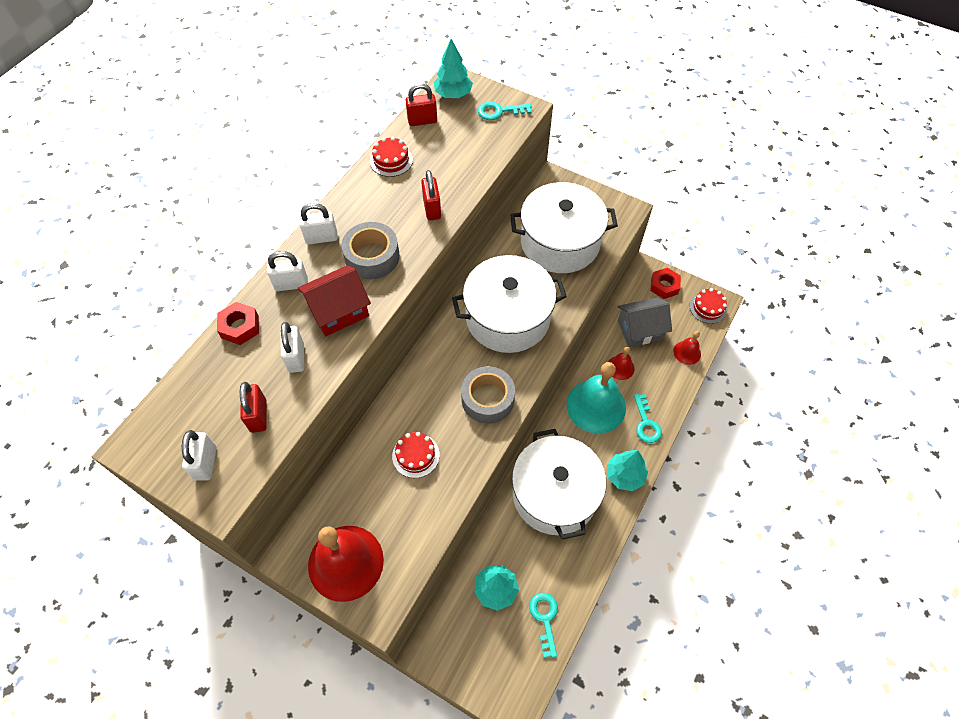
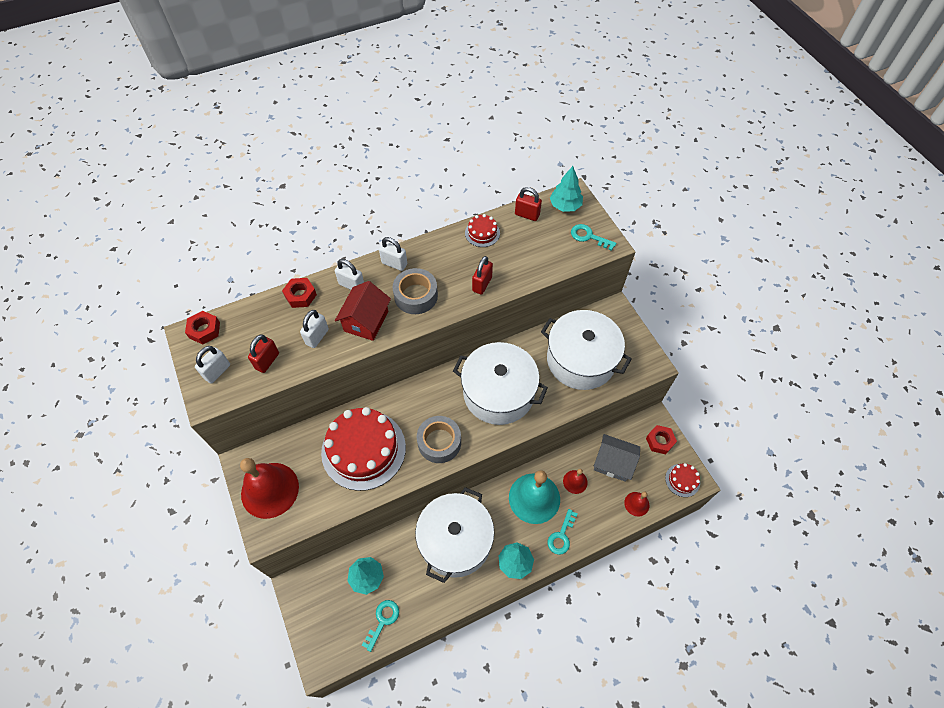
camera: 35 degrees right, 0 degrees up
(150, 429) = (204, 330): none -> red nut
(338, 311) = (366, 321): red house -> red house turned 75 degrees counterclockwise
(415, 455) = (363, 449): red cake -> red cake, size x2.24

